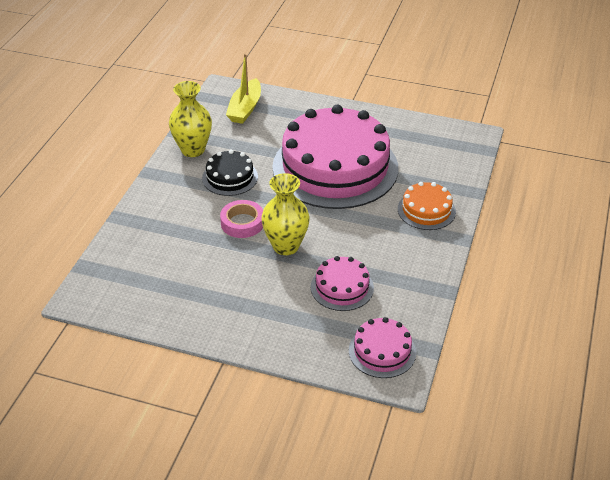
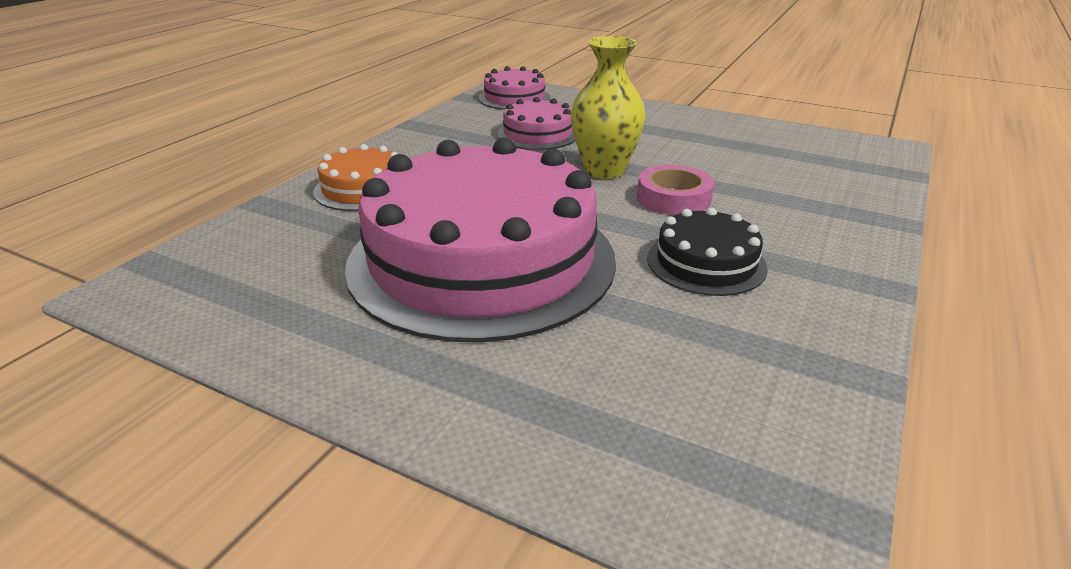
camera: 170 degrees left, 10 degrees down
(193, 150) = (811, 327): yellow vase -> none
(245, 108) = (687, 440): yellow boat -> none

